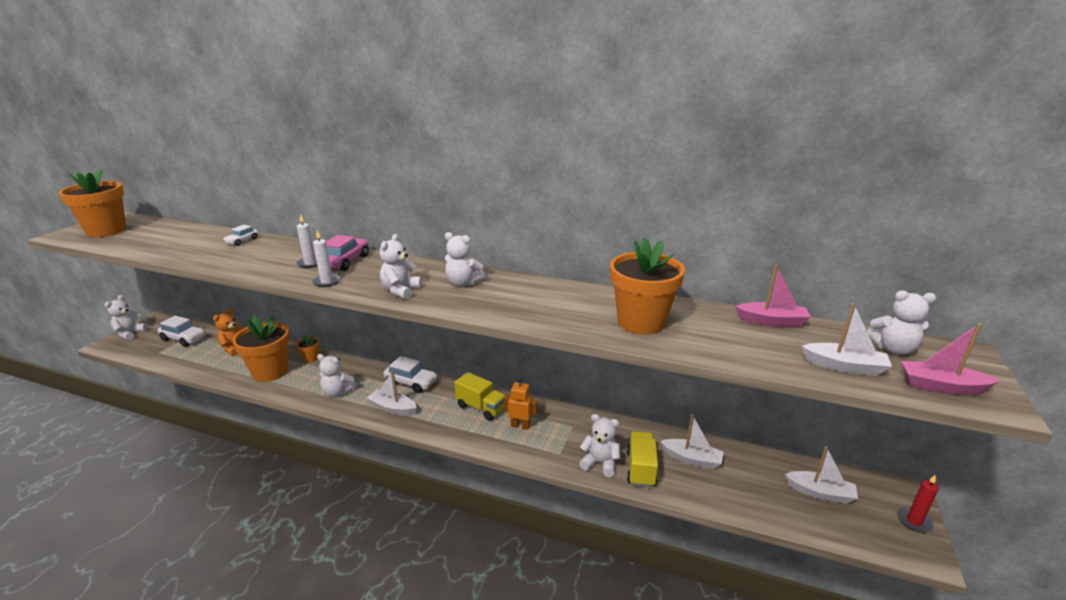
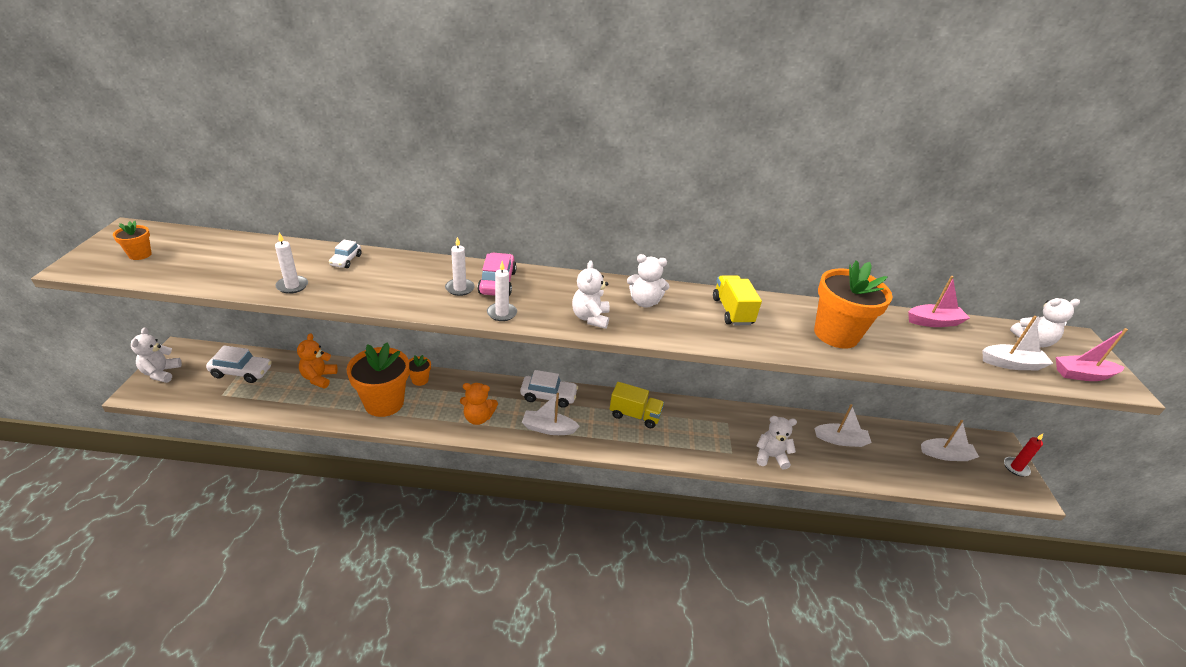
camera: 20 degrees left, 10 degrees up
(106, 231) = (140, 254): orange flower pot -> orange flower pot, size x0.45
(186, 254) = (292, 286): none -> white candle
(338, 392) = (478, 418): white teddy bear -> orange teddy bear
(520, 426) = (682, 429): orange robot -> none
(640, 469) = (805, 456): yellow truck -> yellow truck (732, 311)

